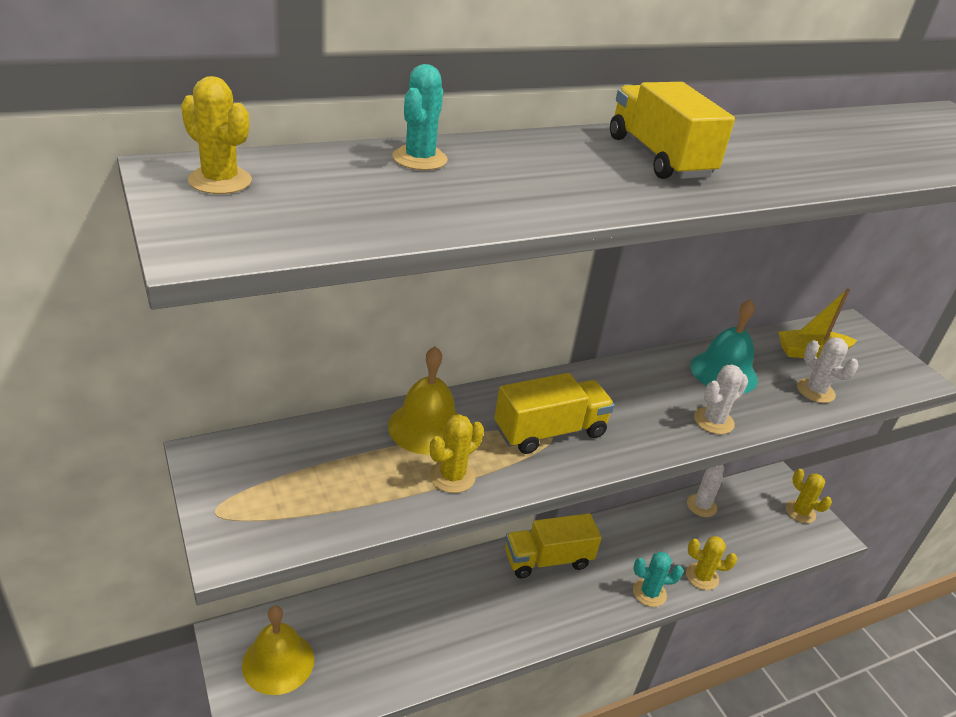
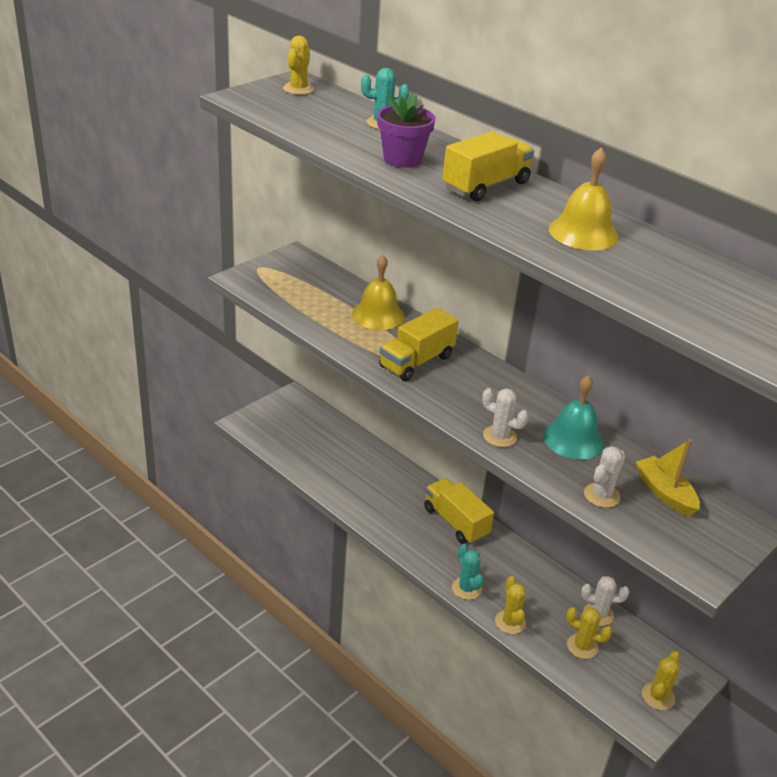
camera: 70 degrees right, 0 degrees up
(278, 662) = (288, 419): yellow bell -> yellow bell (583, 233)
(452, 476) = (342, 332): yellow cactus -> yellow cactus (582, 646)
(550, 431) = (416, 362): yellow truck -> yellow truck turned 90 degrees clockwise
(558, 182) = (402, 159): none -> purple flower pot

